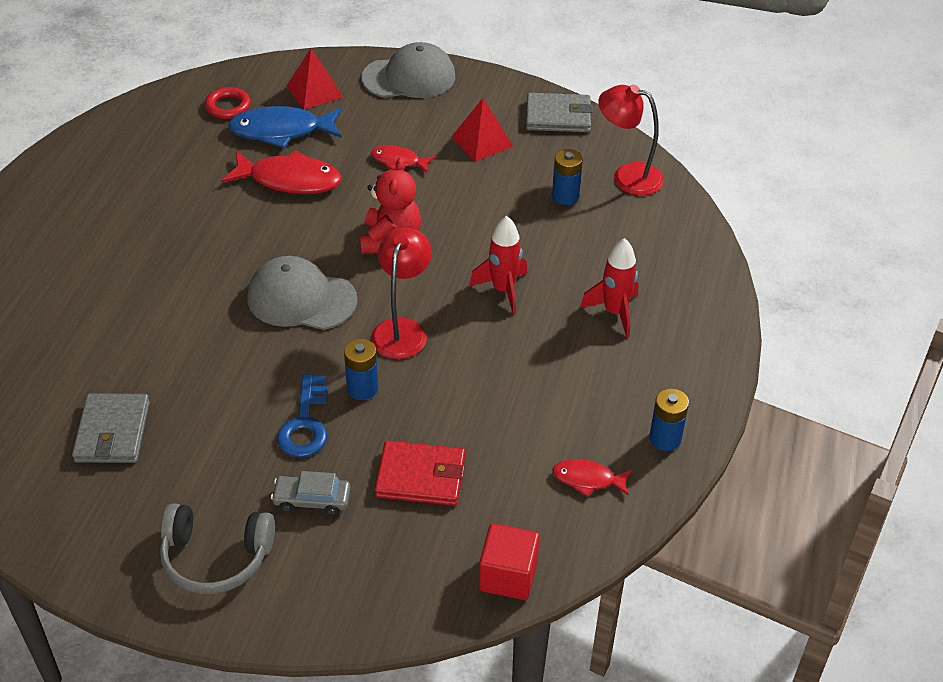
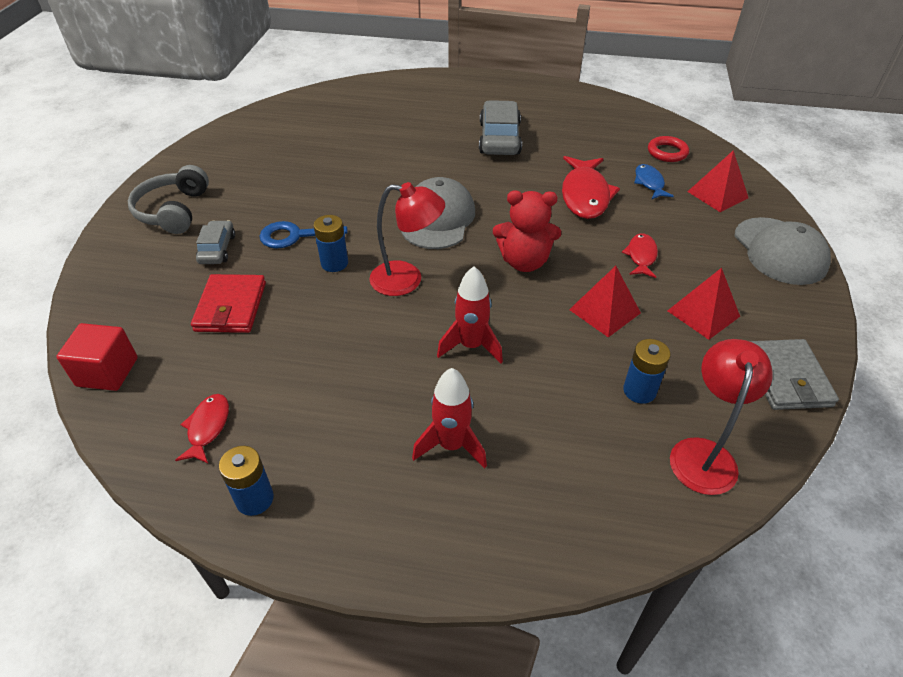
camera: 85 degrees right, 0 degrees up
(112, 432) = (295, 153): grey wallet -> none
(150, 231) = (499, 138): none -> grey car
(281, 131) = (649, 183): blue fish -> blue fish, size x0.55
(470, 198) = (604, 311): none -> red pyramid

